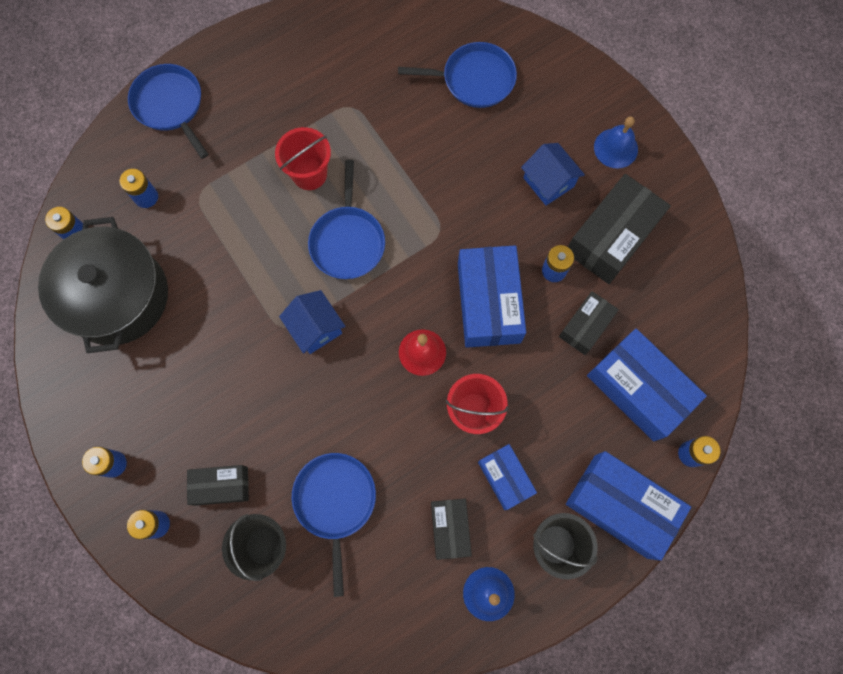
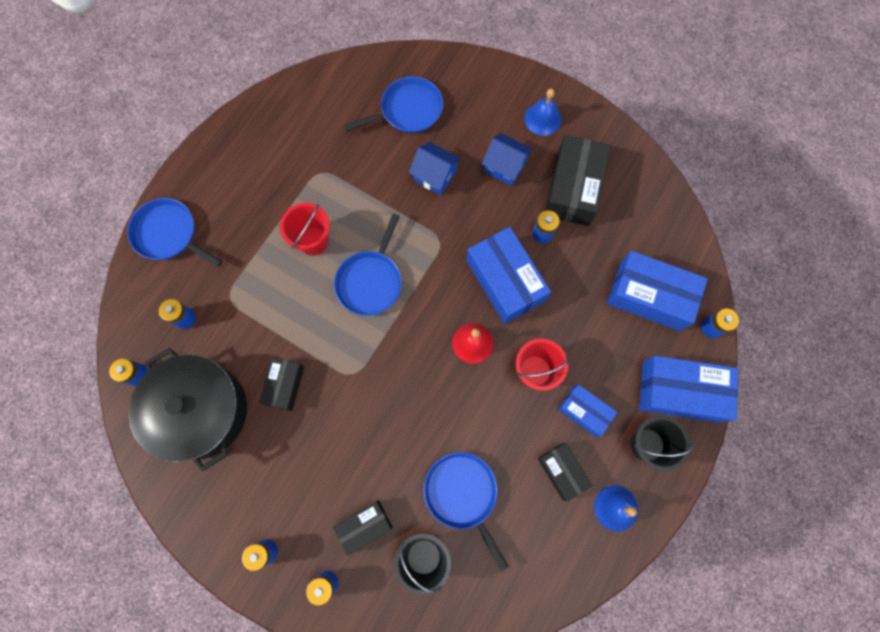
camera: 25 degrees left, 0 degrees up
(315, 328) = (378, 362): blue house -> blue house (435, 175)
(348, 241) = (370, 281): blue pan -> blue pan turned 45 degrees clockwise
(585, 326) = (587, 266): black box -> black box (284, 385)

